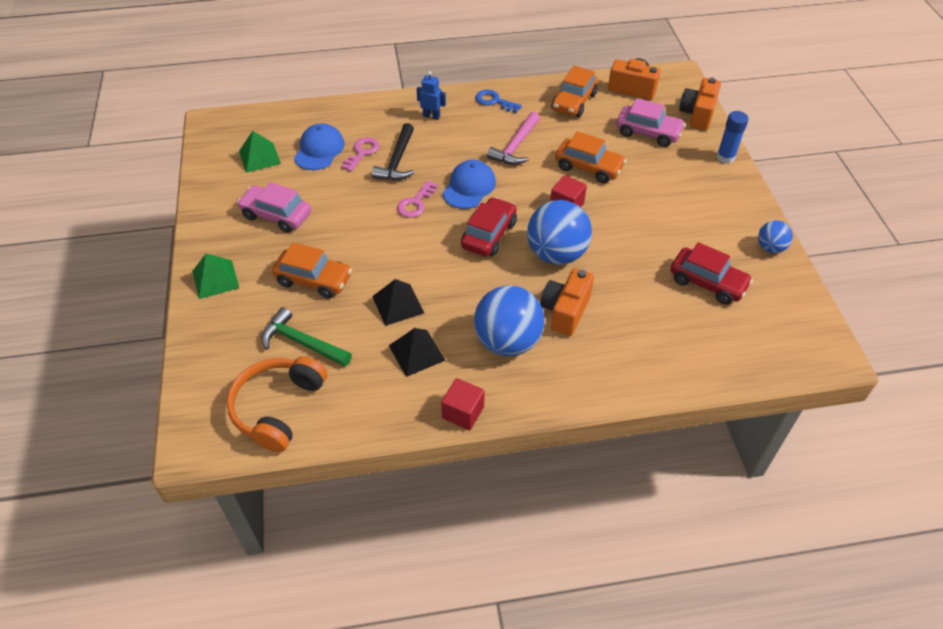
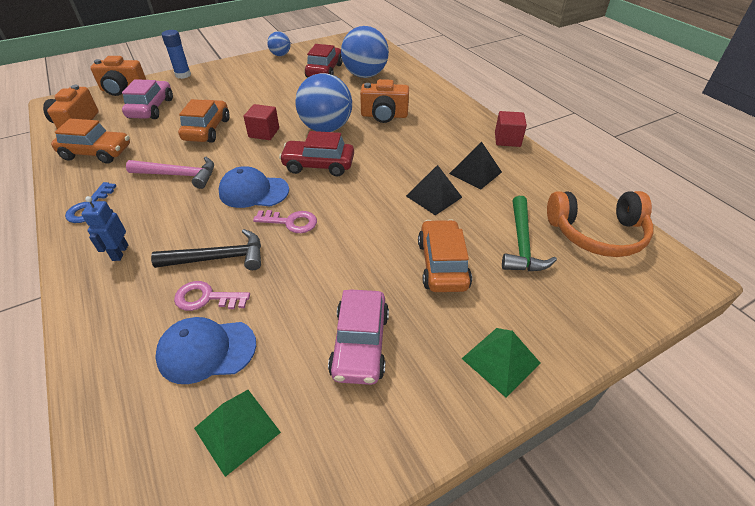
camera: 110 degrees left, 5 degrees down
(507, 342) = (431, 134): blue ball -> blue ball (365, 75)

